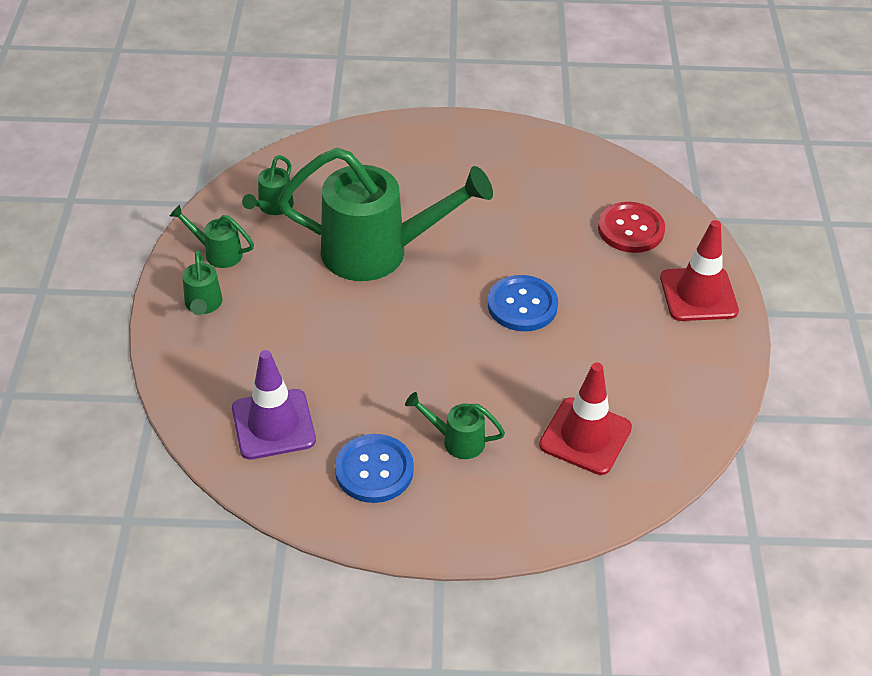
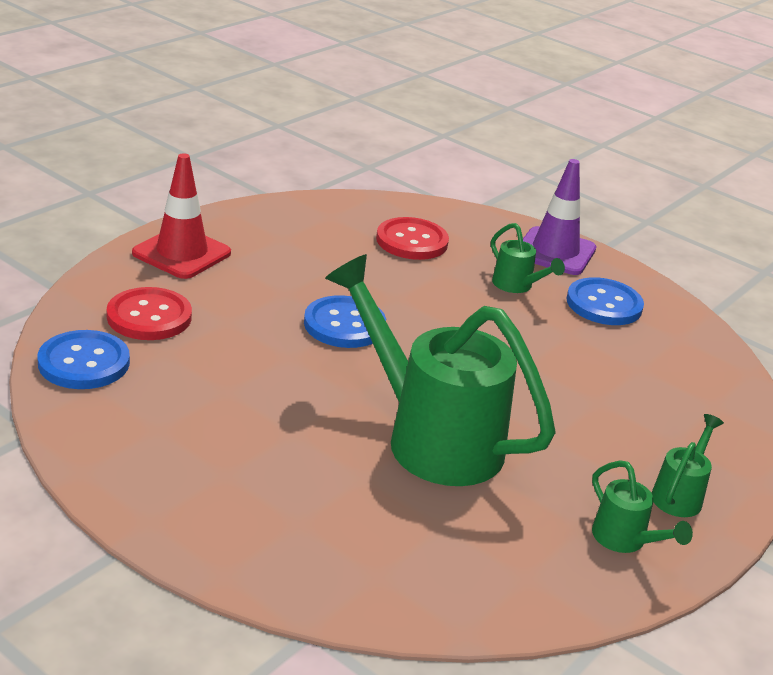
camera: 145 degrees left, 15 degrees down
(272, 207) = (510, 556): green watering can -> none
(273, 424) = (670, 368): purple traffic cone -> purple traffic cone (555, 252)
(585, 436) = (412, 241): red traffic cone -> red button
(609, 177) = (84, 363): none -> blue button

